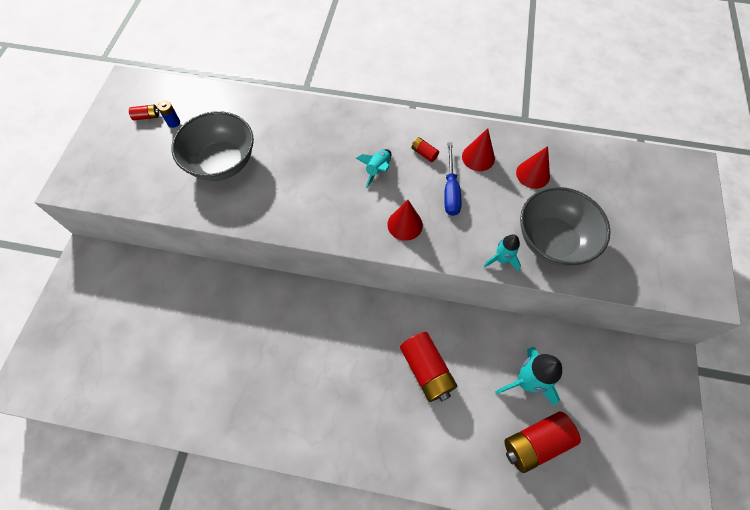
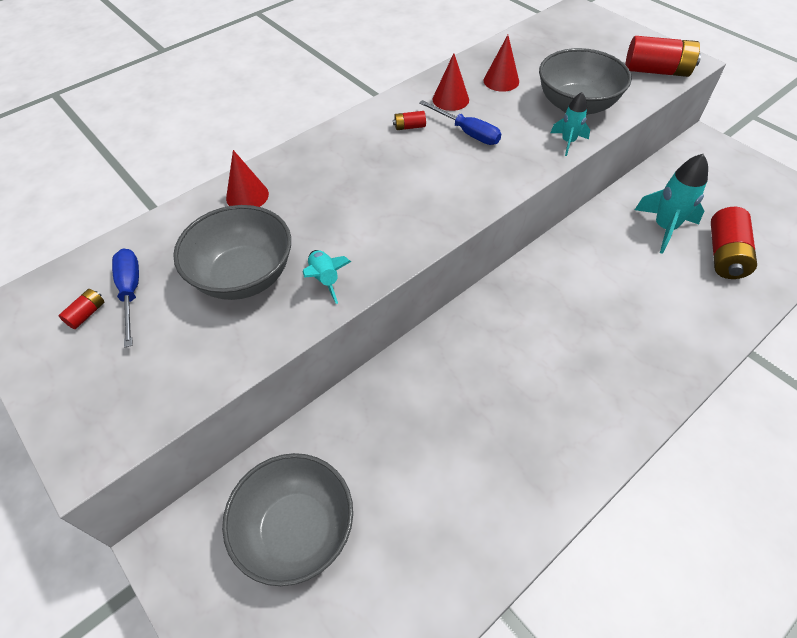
camera: 50 degrees left, 10 degrees down
(128, 307) = (296, 530): none -> grey bowl
(173, 122) = (131, 292): blue battery -> blue screwdriver
(377, 170) = (394, 165): turquoise rocket -> turquoise rocket (325, 279)
(405, 224) = (474, 179): red cone -> red cone (247, 196)
(426, 370) = (605, 287): red battery -> red battery (656, 71)

